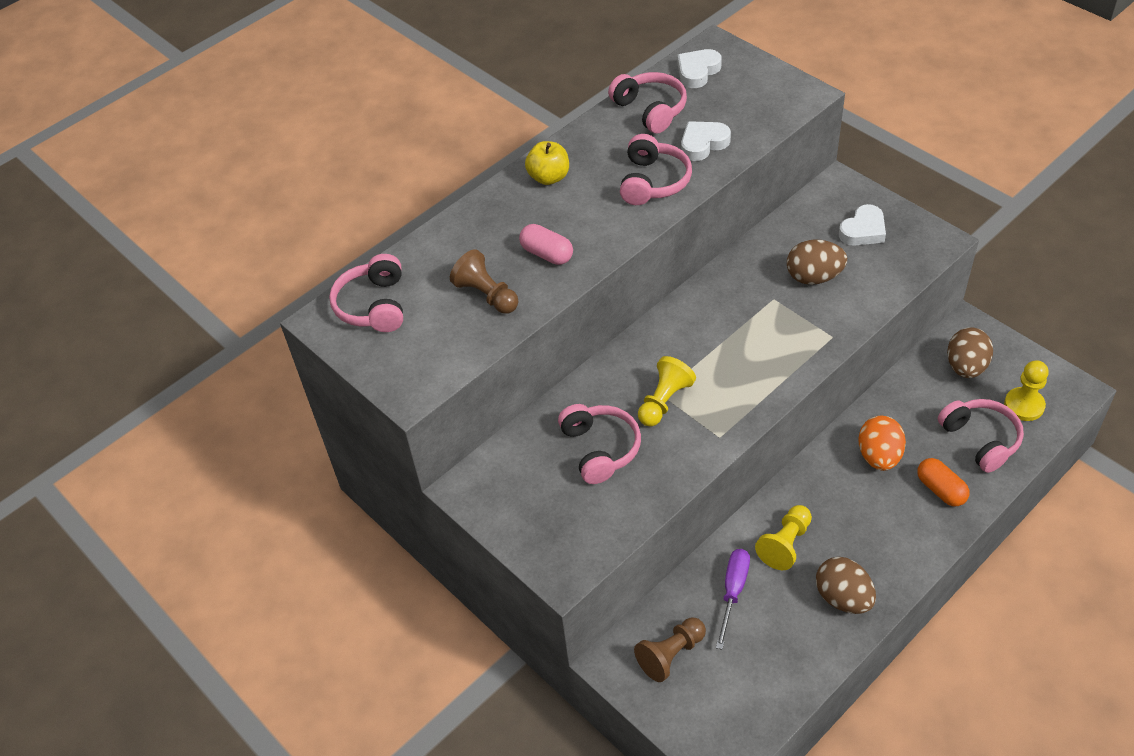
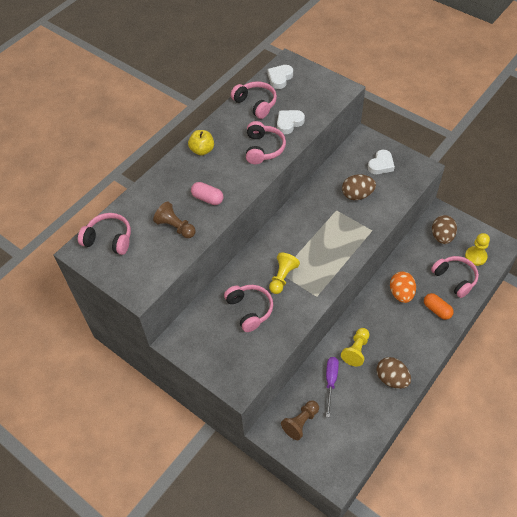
camera: 10 degrees left, 5 degrees up
(374, 305) = (109, 239): pink headphones -> pink headphones turned 120 degrees clockwise

